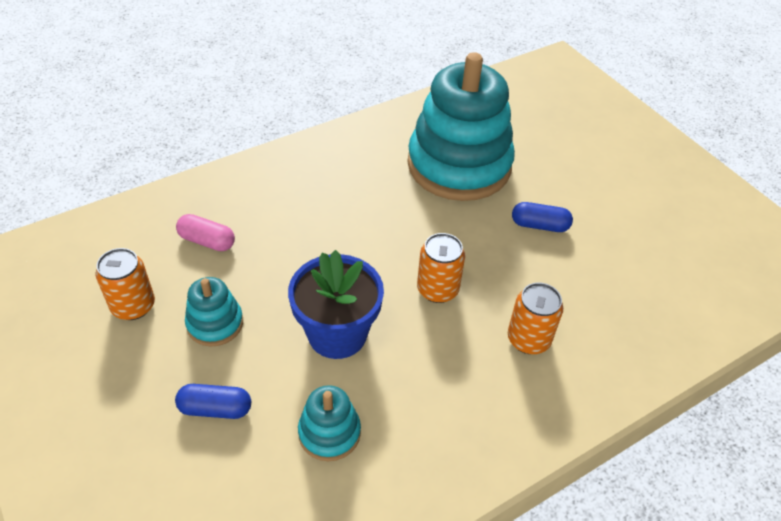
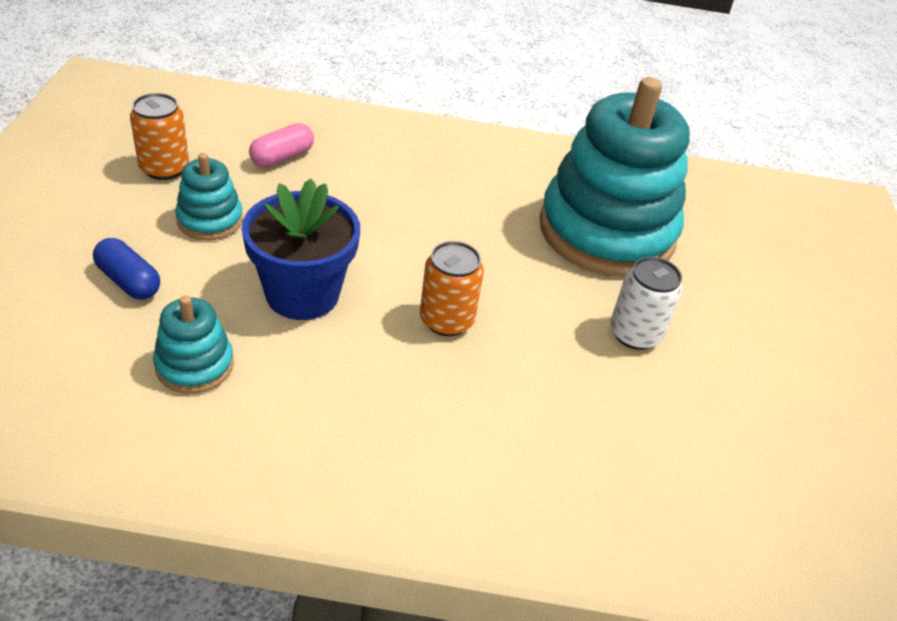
camera: 35 degrees right, 5 degrees down
(207, 241) = (282, 157): pink capsule -> pink capsule turned 75 degrees clockwise
(528, 339) = (489, 424): orange can -> none
(539, 225) = (635, 334): blue capsule -> white can

